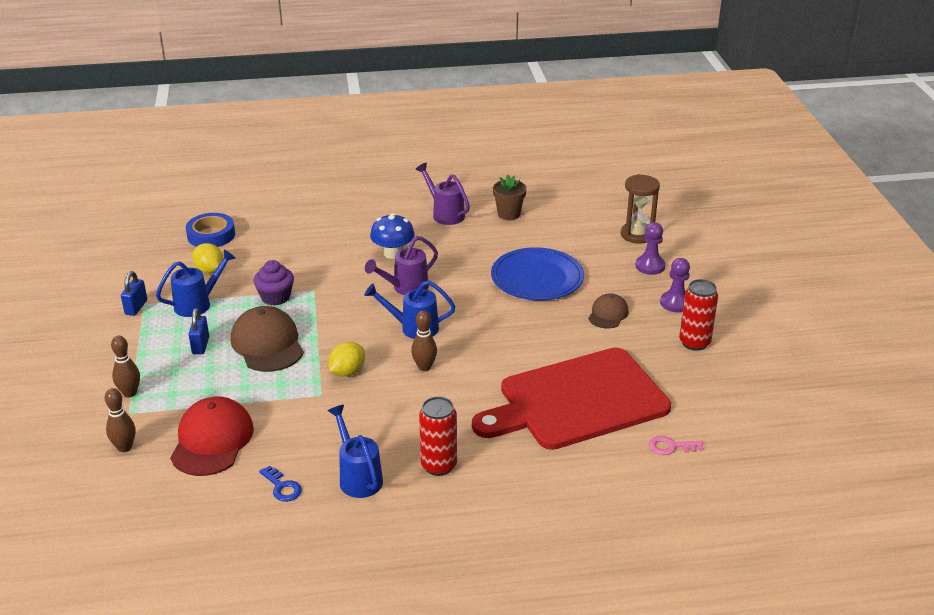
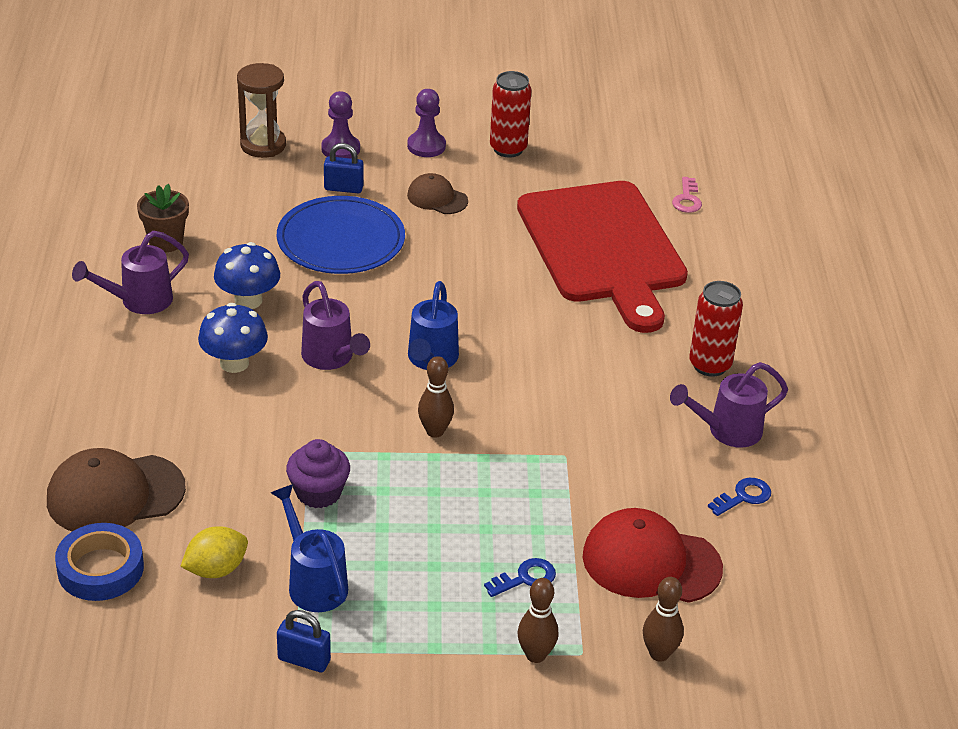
camera: 85 degrees left, 5 degrees up
(198, 384) = (525, 578): none -> blue key
(200, 345) = (429, 577): blue padlock -> blue padlock (343, 188)
(267, 344) = (439, 504): brown cap -> brown cap (115, 494)
(347, 372) = (519, 427): yellow lemon -> none
(358, 477) = (727, 431): blue watering can -> purple watering can
(424, 367) = (520, 358): brown bowling pin -> brown bowling pin (435, 431)
(457, 250) = (248, 300): none -> blue mushroom

